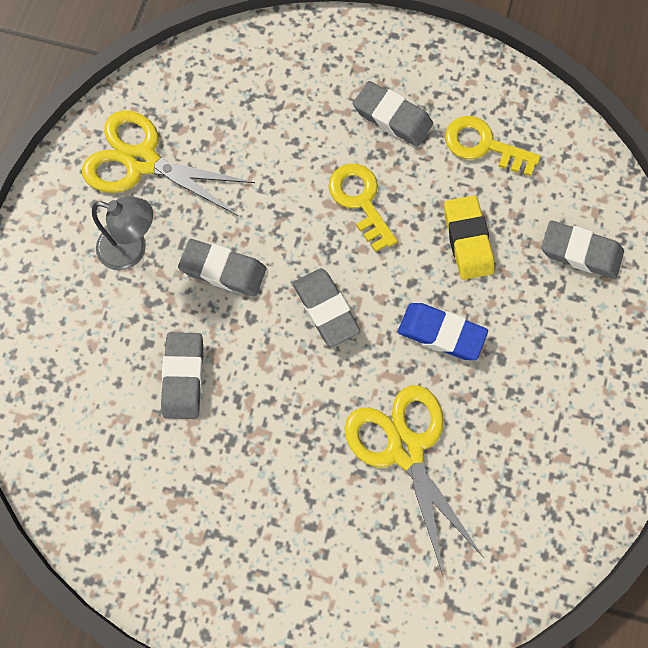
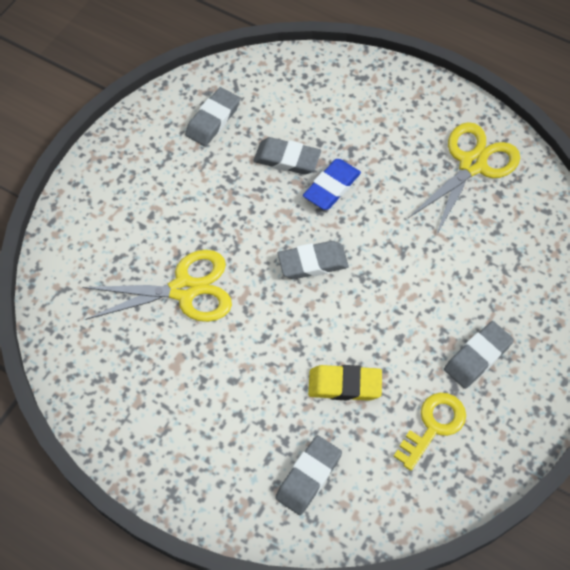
camera: 105 degrees right, 10 degrees down
(132, 250) = (397, 145): grey lamp -> none
(223, 270) = (365, 200): grey eraser -> grey eraser (213, 120)
(360, 201) = (401, 311): yellow key -> none
(441, 333) = (268, 341): blue eraser -> blue eraser (331, 187)

